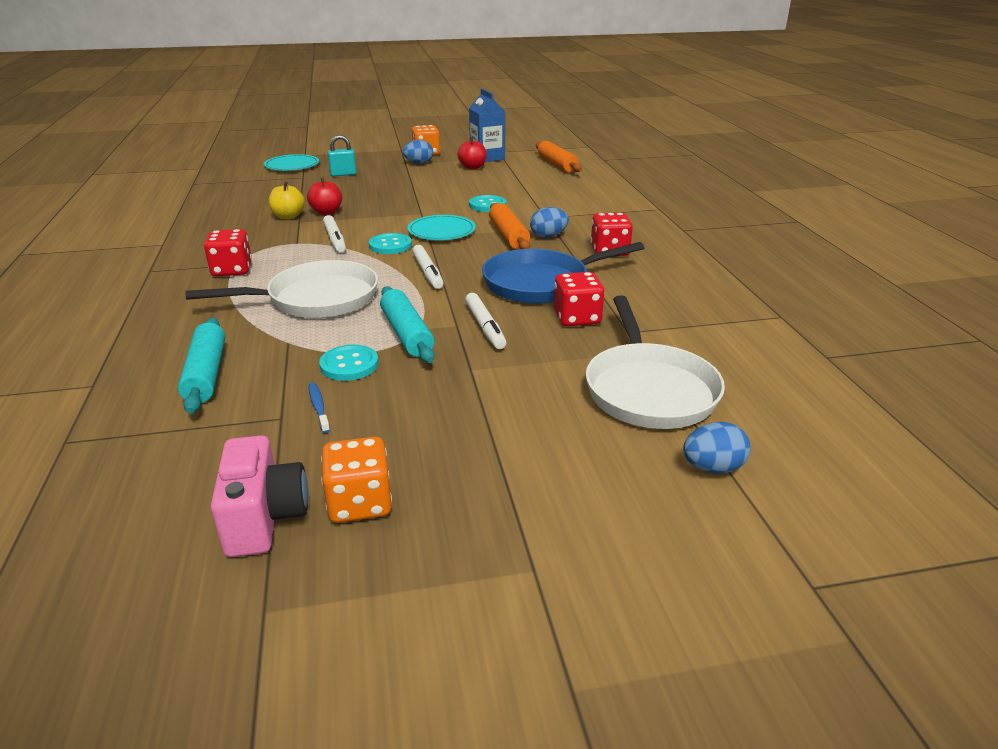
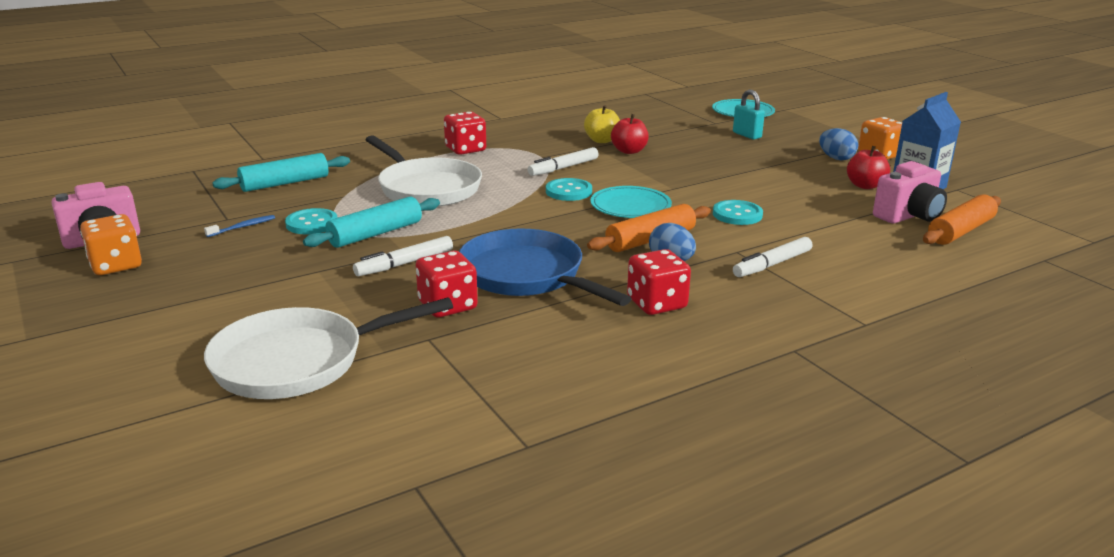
camera: 70 degrees right, 5 degrees down
(428, 272) = (514, 219): white marker -> white marker (772, 264)
(527, 169) = (908, 216): none -> pink camera
(712, 468) = (152, 408): blue egg -> none

